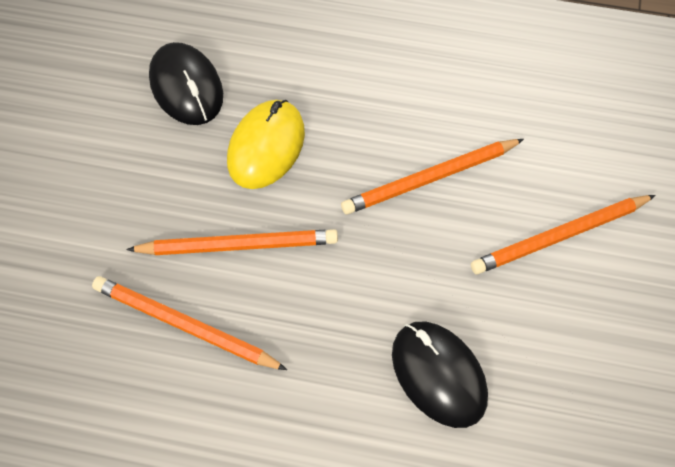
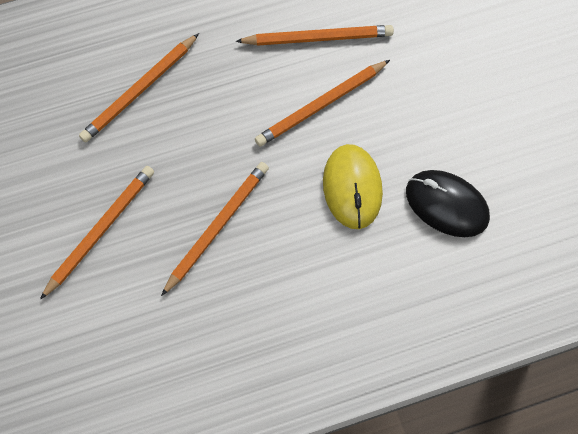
camera: 150 degrees right, 10 degrees up
(439, 375) = (140, 90): black mouse -> orange pencil

